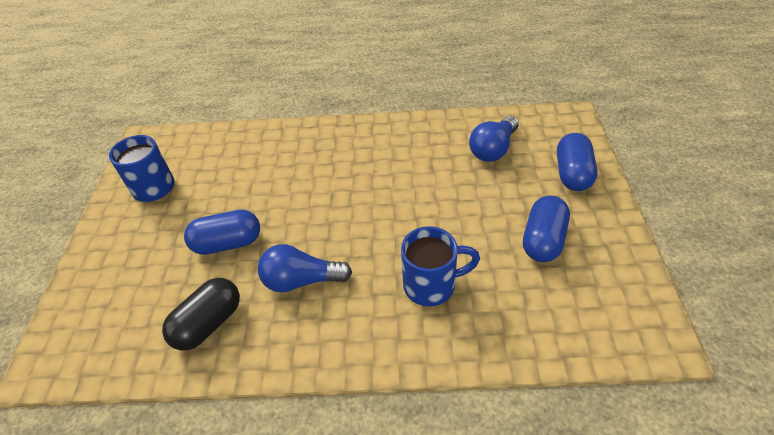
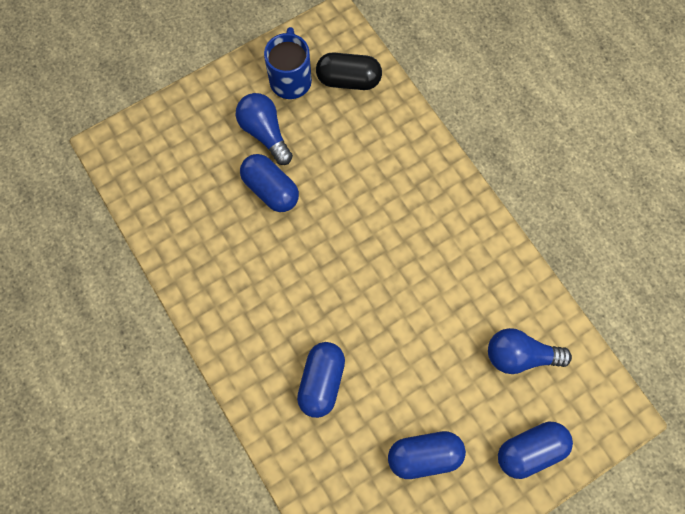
camera: 55 degrees right, 25 degrees up
(209, 323) = (196, 232): black capsule -> black capsule (348, 80)
(301, 280) = (269, 274): blue light bulb -> blue light bulb (265, 133)
(431, 285) = (321, 381): blue mug -> blue capsule

